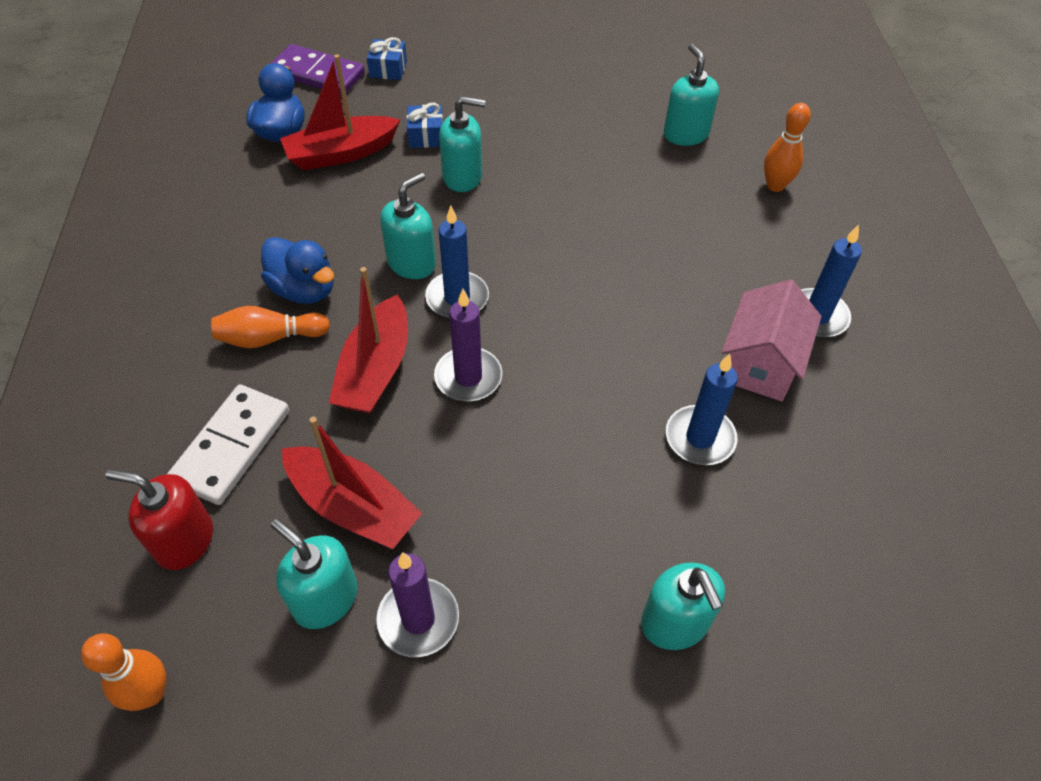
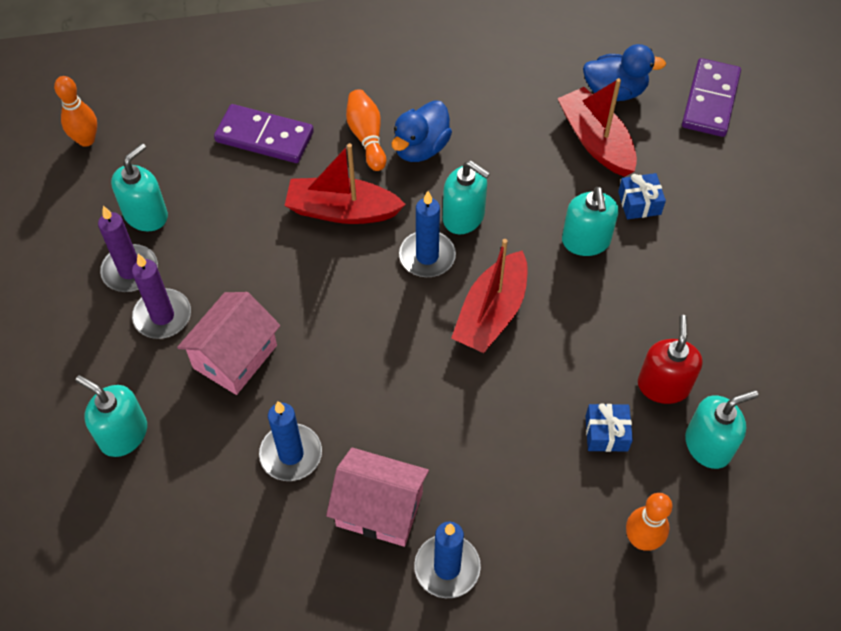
camera: 85 degrees right, 5 degrees up
(184, 540) = (189, 129): red soap dispenser -> red soap dispenser (663, 385)
(232, 446) = (264, 137): white domino -> purple domino
(353, 507) = (217, 218): red boat -> red boat (491, 313)
(388, 69) = (737, 155): blue gift -> blue gift (606, 433)
(468, 377) = (341, 275): purple candle -> purple candle (162, 316)
(569, 490) = (235, 356): none -> pink house
(675, 623) = (123, 434): turquoise soap dispenser -> turquoise soap dispenser turned 60 degrees clockwise

